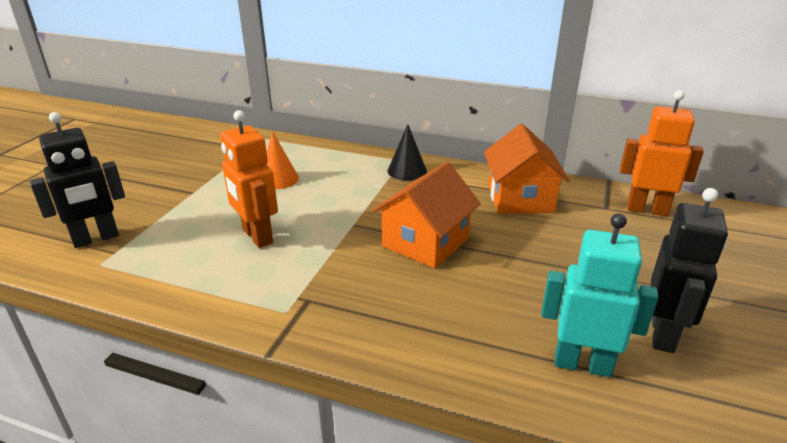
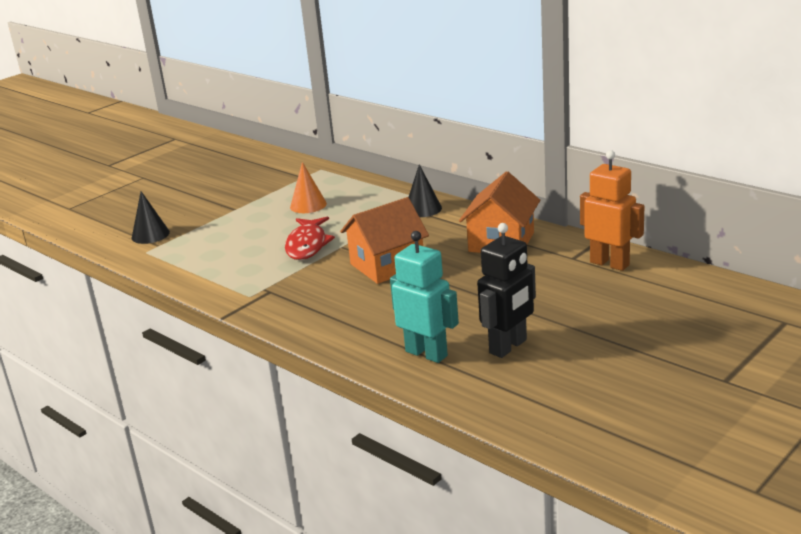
camera: 25 degrees right, 5 degrees down
(96, 239) = (150, 235): black robot -> black cone
(257, 236) = (262, 246): orange robot -> none
(312, 228) = (307, 245): none -> red fish

